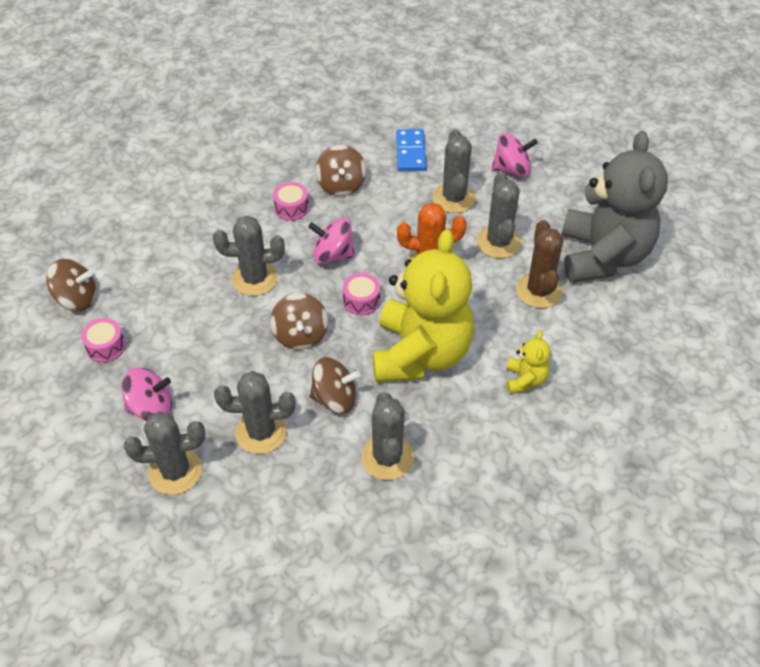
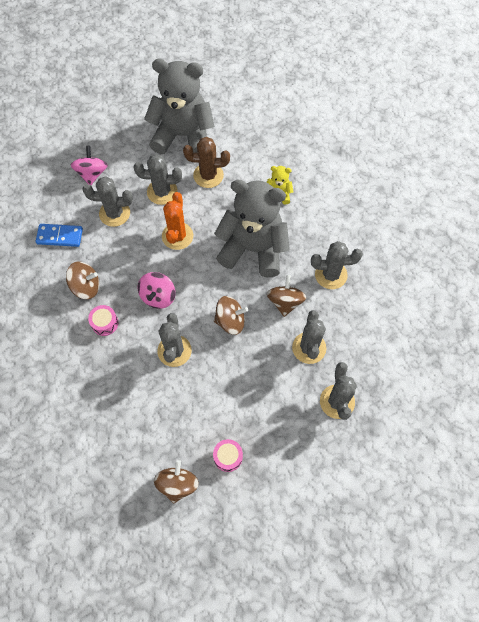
camera: 85 degrees left, 15 degrees up
(151, 408) = (285, 420): pink spinning top -> none
(361, 301) = (204, 280): pink drum -> none
(420, 354) = (253, 249): yellow teddy bear -> grey teddy bear

